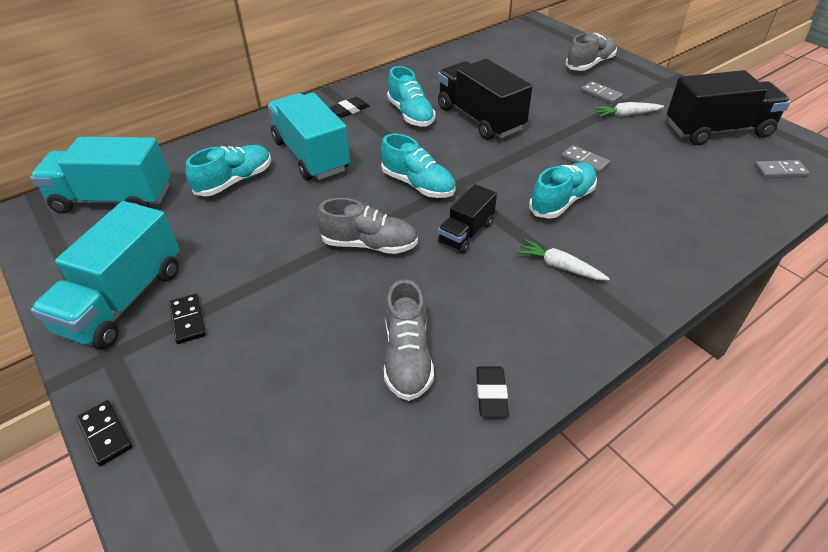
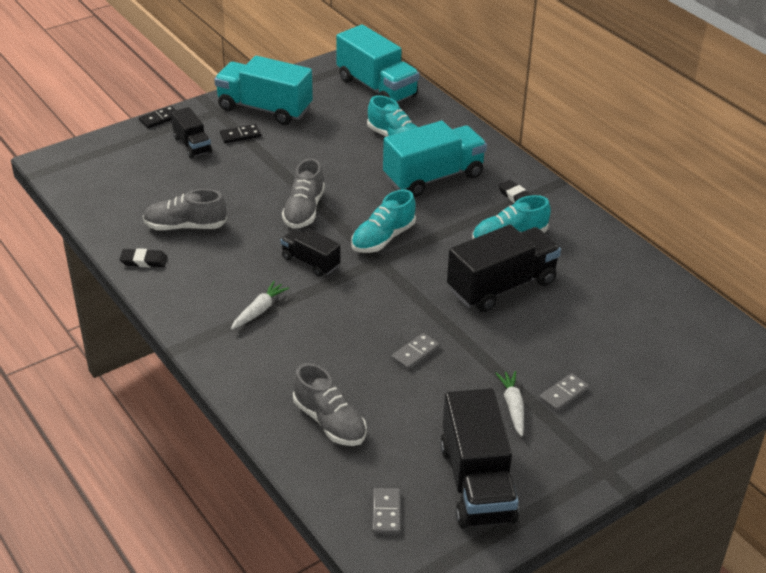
camera: 90 degrees right, 5 degrees down
(114, 199) = (376, 88): turquoise truck -> turquoise truck turned 135 degrees clockwise
(200, 375) = (192, 145): none -> black truck
(562, 201) = (348, 326): turquoise shoe -> none
(590, 64) = (648, 399): grey shoe -> grey shoe (329, 422)

